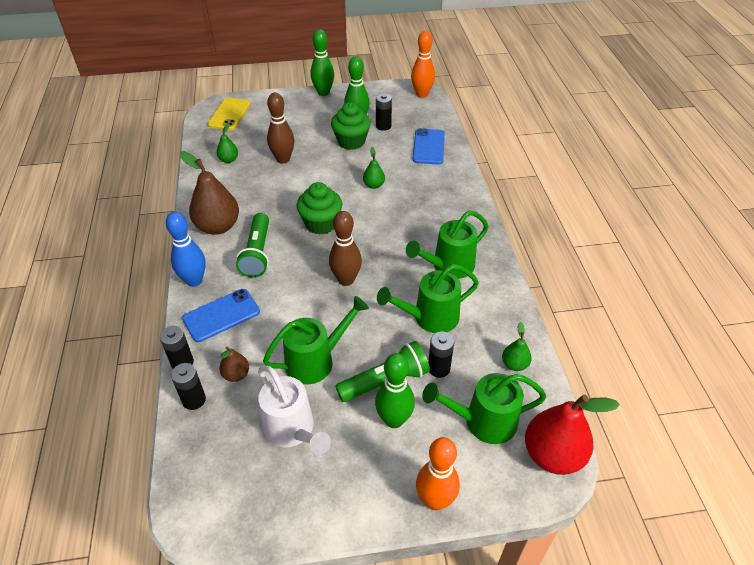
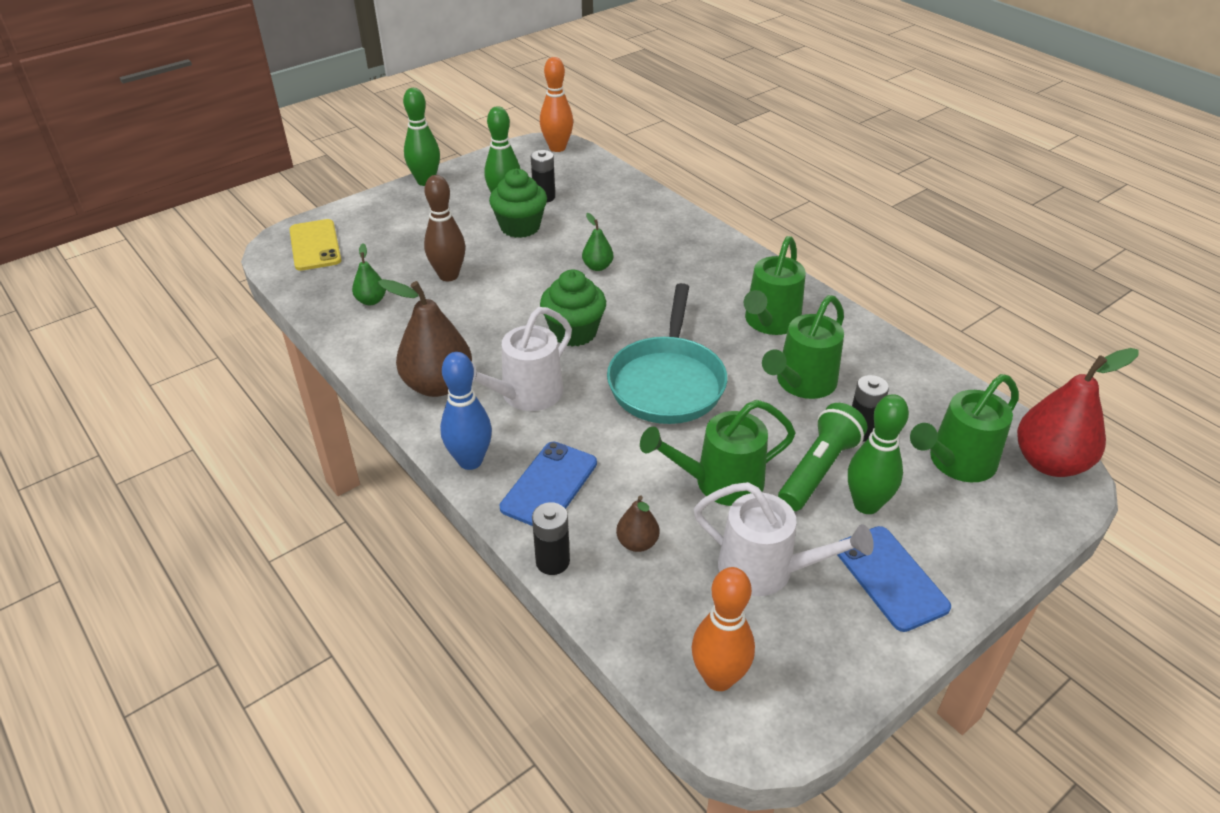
camera: 30 degrees left, 5 degrees down
(194, 400) = (612, 596): black battery -> none
(257, 253) = (525, 396): green flashlight -> white watering can
(316, 360) = (719, 483): green watering can -> green watering can turned 135 degrees counterclockwise
(346, 280) = (667, 382): brown bowling pin -> turquoise pan
(428, 147) = (622, 203): blue phone -> blue phone (890, 578)
(435, 500) = (984, 562): orange bowling pin -> orange bowling pin (718, 678)
(514, 364) = (932, 393): green pear -> none

